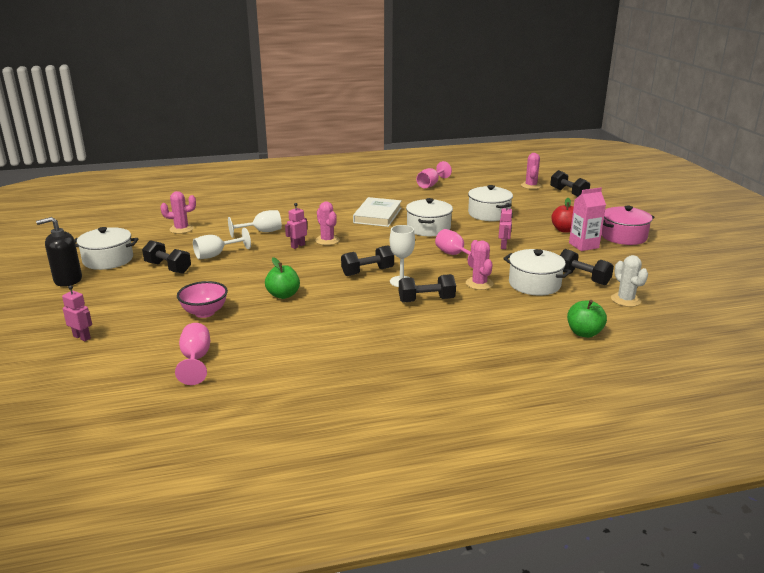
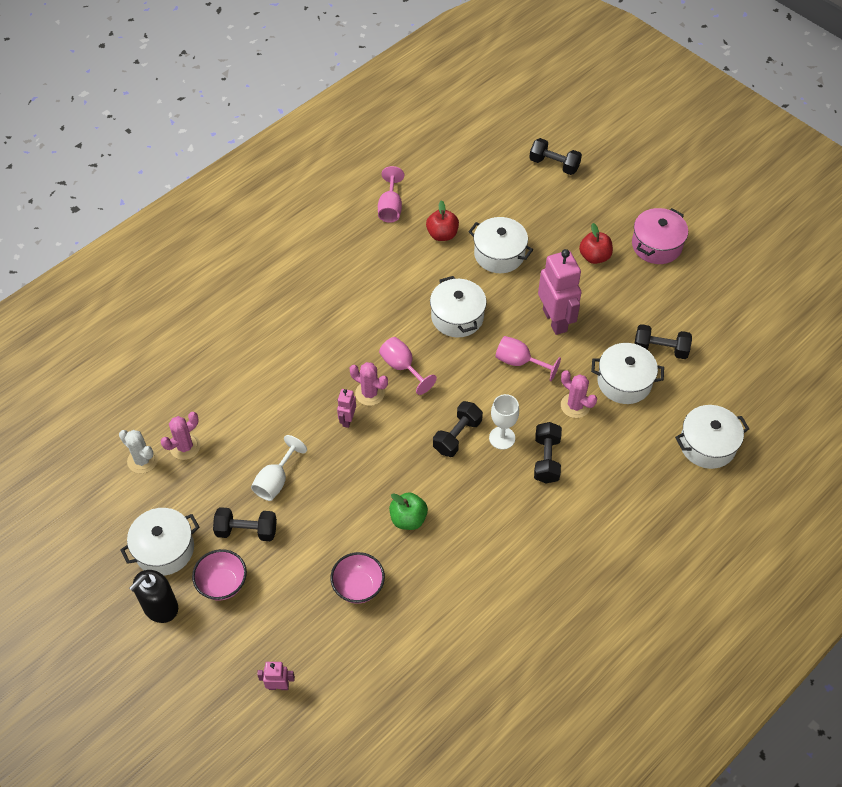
camera: 30 degrees left, 30 degrees up
(119, 283) = (222, 584): none -> pink bowl
(196, 360) = (415, 659): pink goblet -> pink goblet (402, 367)
(262, 232) = (284, 409): white goblet -> none
(377, 215) = (383, 312): white book -> none
(426, 300) = (546, 459): black dumbbell -> black dumbbell turned 45 degrees counterclockwise
(455, 199) = (442, 234): none -> red apple
(503, 246) = (555, 320): pink robot -> pink robot, size x2.08
(531, 186) = (504, 163): pink cactus -> none
(583, 245) = (629, 282): pink carton -> none
(584, 333) = (707, 445): green apple -> white pot
(625, 300) = (714, 371): white cactus -> white cactus (142, 460)

